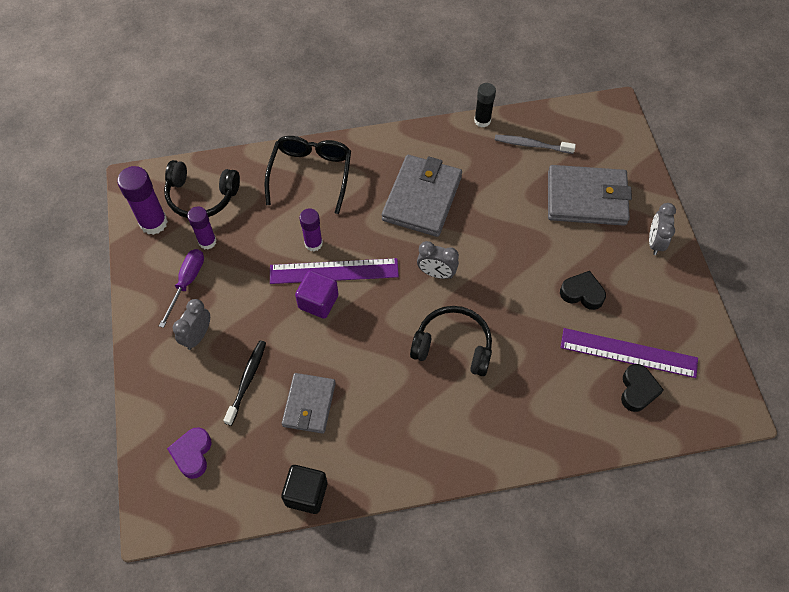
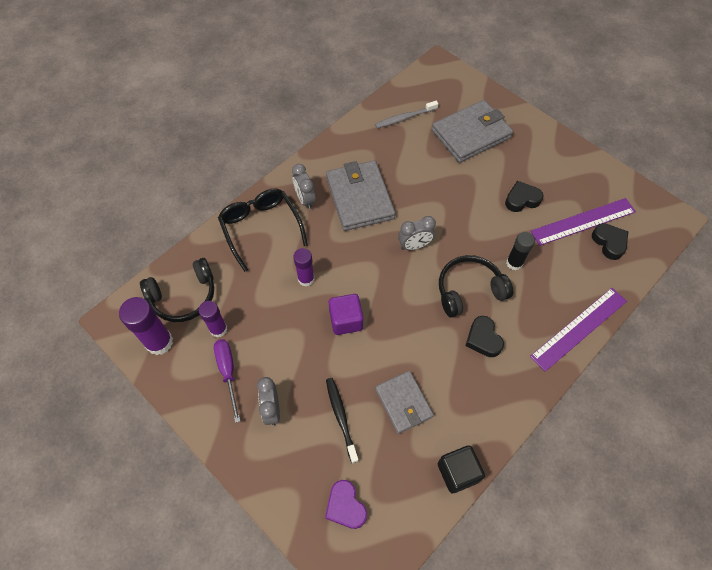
camera: 35 degrees left, 0 degrees up
(334, 271) = (339, 290): purple ruler -> purple ruler (579, 328)
(428, 398) = (483, 339): none -> black heart
(482, 121) = (357, 119): black glue stick -> black glue stick (514, 263)
(655, 242) = (537, 138): grey clock -> grey clock (305, 199)

